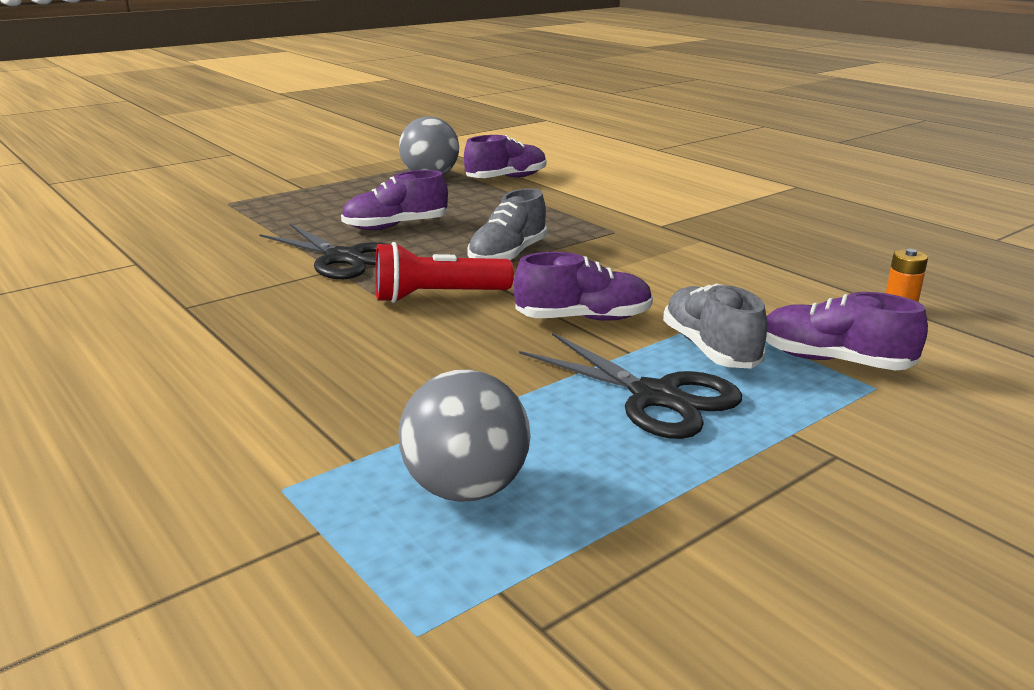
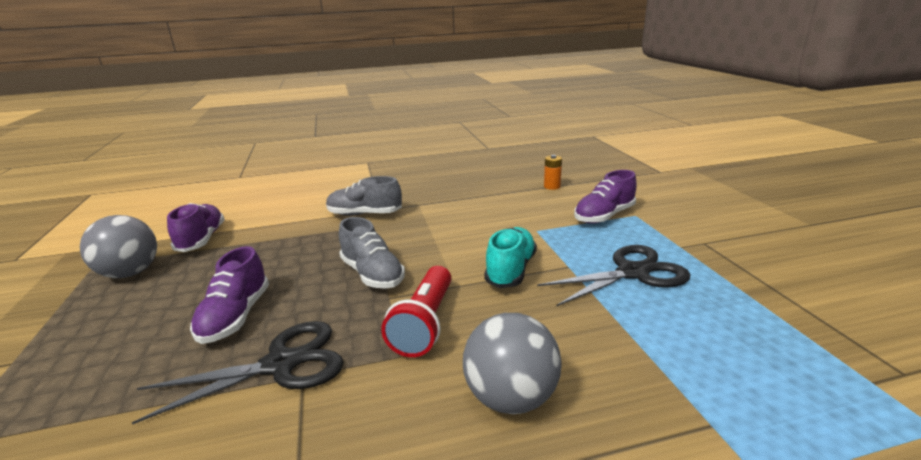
camera: 65 degrees left, 0 degrees up
(466, 489) = (752, 372): grey ball -> grey ball (511, 398)
(583, 319) = (510, 270): purple shoe -> turquoise shoe
(710, 349) = (576, 242): grey shoe -> grey shoe (365, 214)

